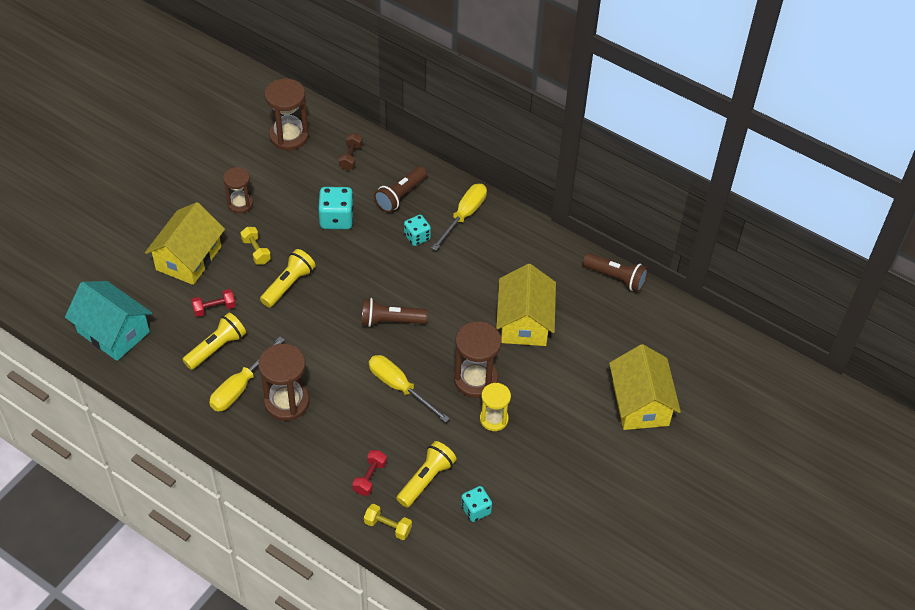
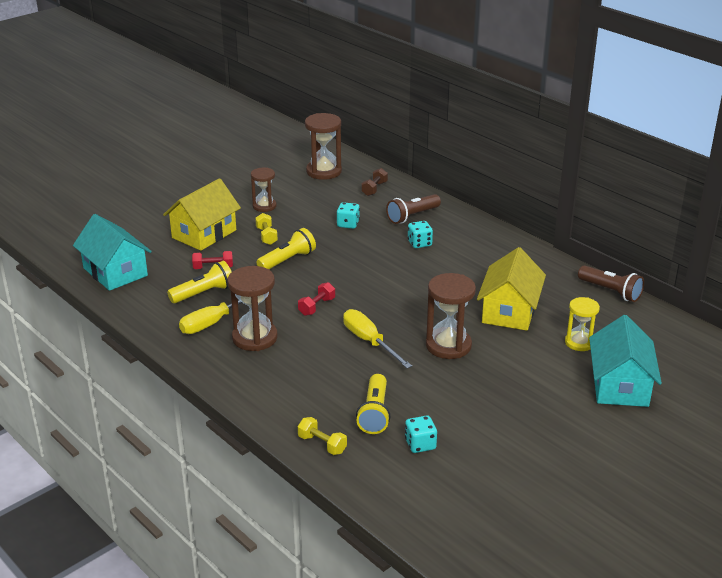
camera: 15 degrees right, 20 degrees down
(336, 219) = (348, 224): turquoise dice -> turquoise dice, size x0.65
(370, 477) = (316, 404): red dumbbell -> red dumbbell (317, 307)
(390, 321) = (376, 295): brown flashlight -> none
(426, 479) = (374, 413): yellow flashlight -> yellow flashlight turned 135 degrees clockwise
(464, 216) = (469, 235): yellow screwdriver -> none
(494, 419) = (459, 377): yellow hourglass -> yellow hourglass (579, 343)
(640, 403) = (619, 385): yellow house -> turquoise house

